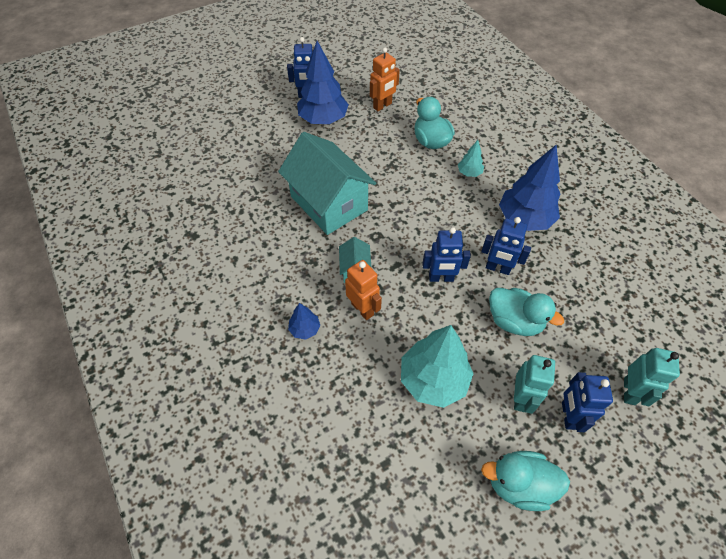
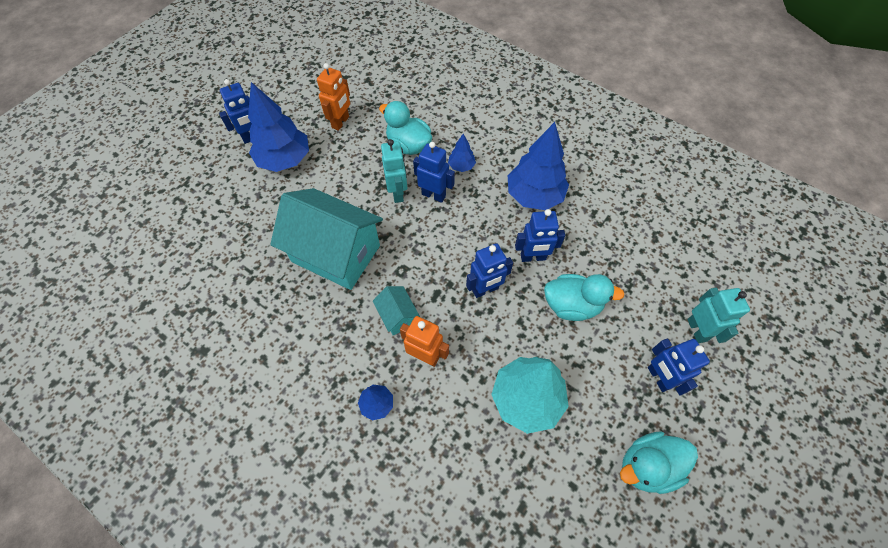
camera: 25 degrees left, 5 degrees up
(433, 187) = (433, 195): none -> blue robot
(469, 173) = (461, 166): turquoise tree -> blue tree
(521, 398) = (611, 380): turquoise robot -> turquoise robot (398, 193)

